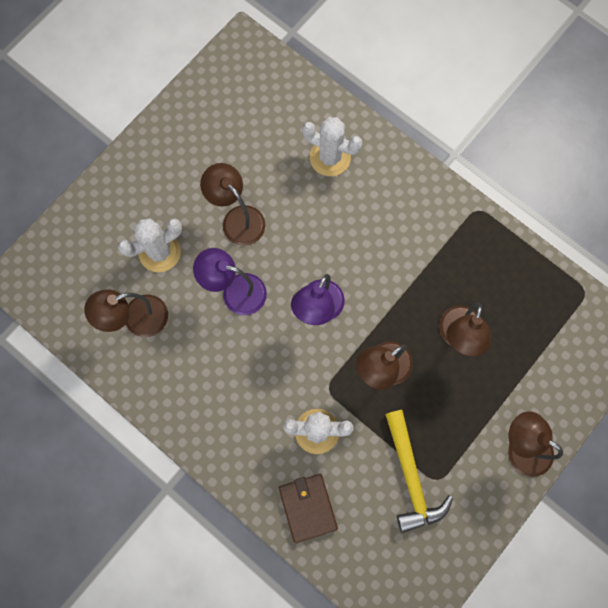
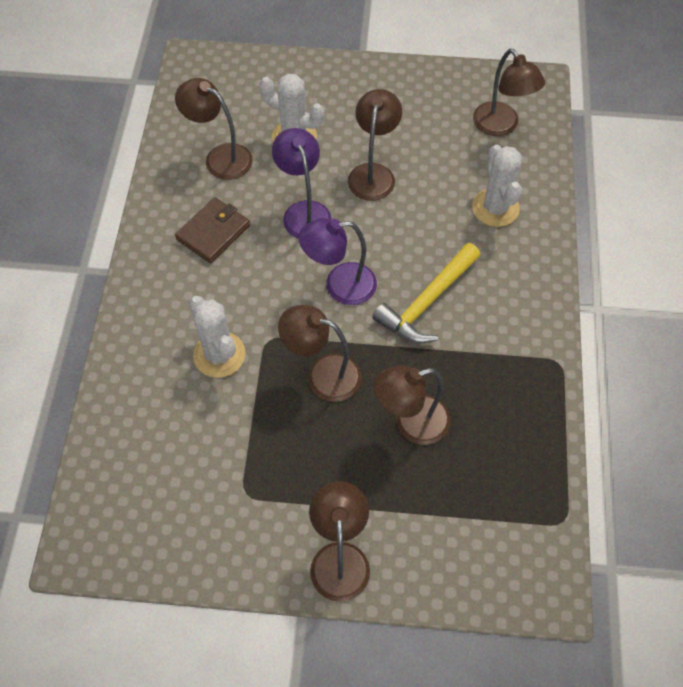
camera: 55 degrees right, 15 degrees down
(262, 99) = (501, 126): none -> brown lamp
(307, 507) = (138, 391): brown wallet -> brown wallet (213, 232)
(411, 477) = (231, 466): yellow hammer -> yellow hammer (427, 302)

